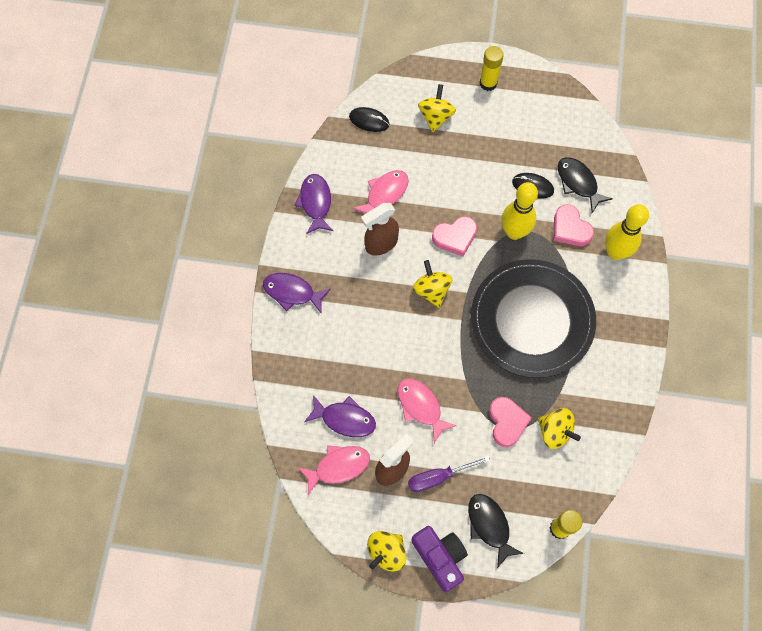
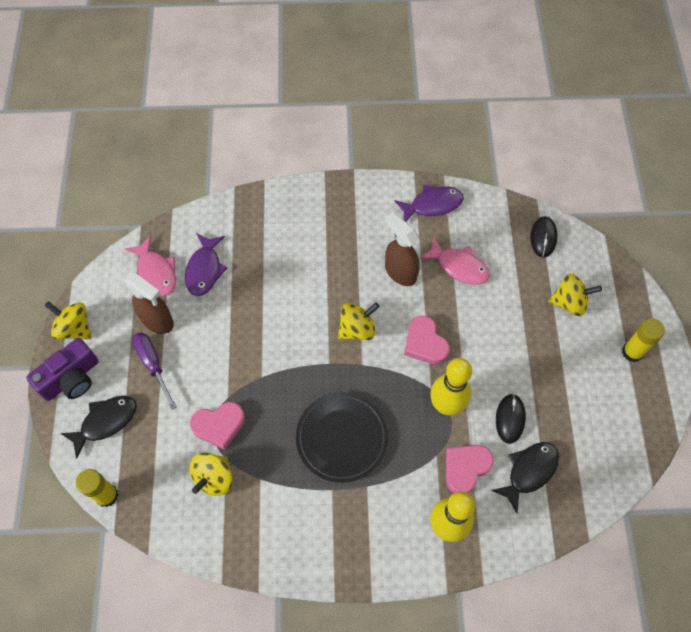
camera: 80 degrees right, 5 degrees down
(292, 292) = (329, 202): purple fish -> none
(421, 407) = (226, 337): pink fish -> none
(532, 320) = (342, 438): black plate -> black plate, size x0.65

